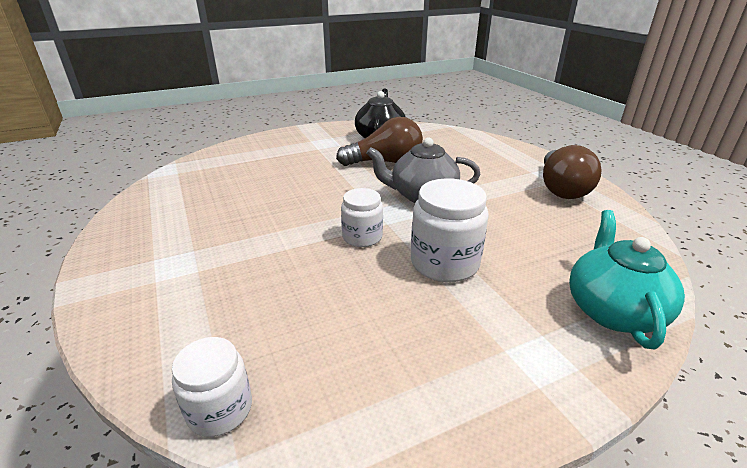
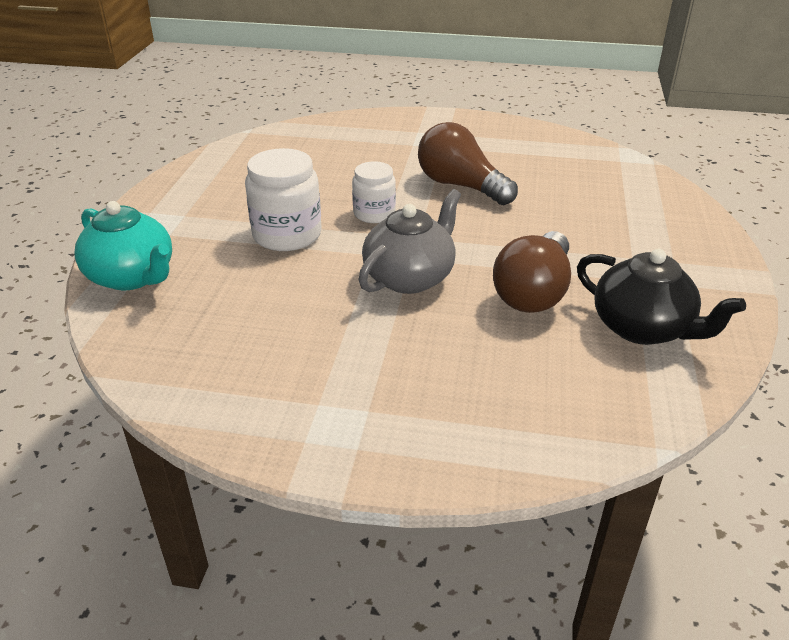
camera: 125 degrees right, 5 degrees up
(220, 409) = (280, 133): white jar -> none
(561, 188) = (295, 401): brown light bulb -> brown light bulb (460, 186)

